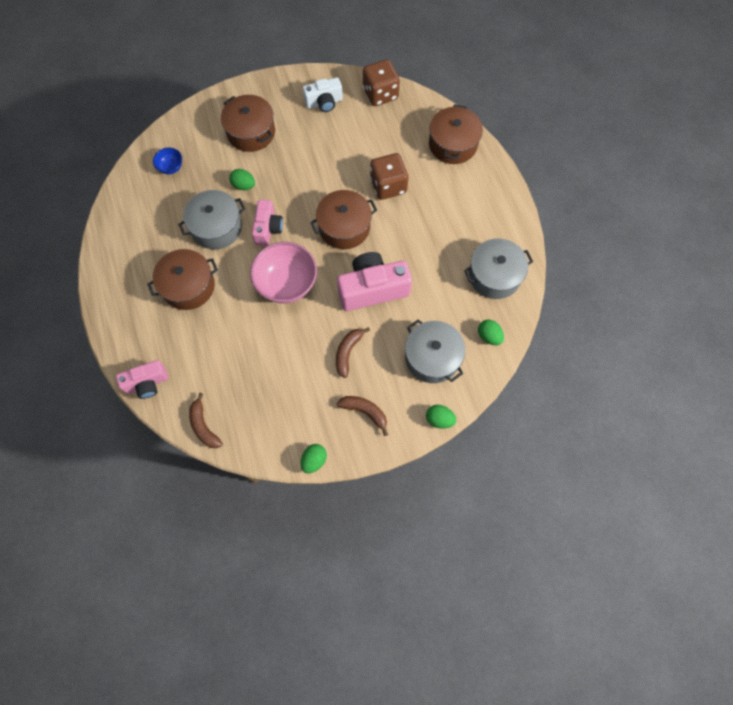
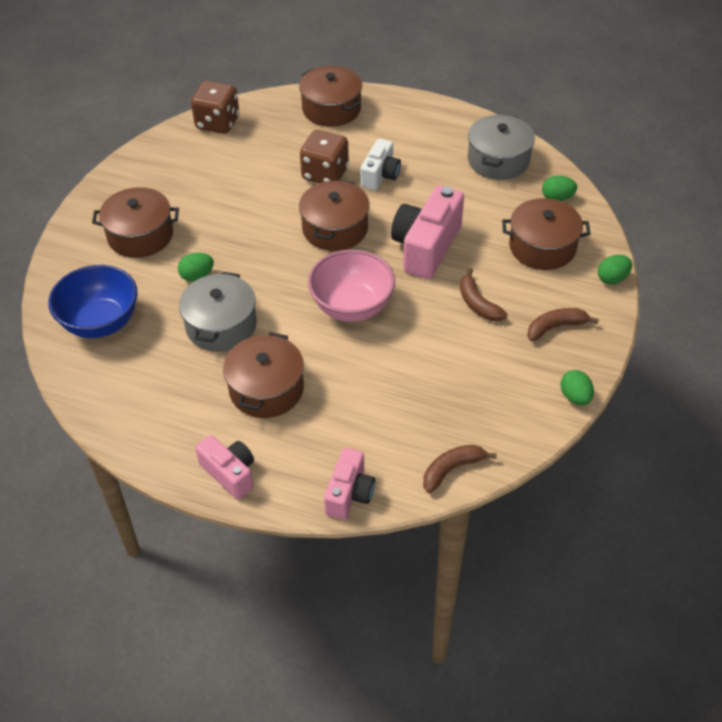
camera: 50 degrees left, 20 degrees down
(171, 167) = (101, 322): blue bowl -> blue bowl, size x2.08
(204, 426) = (452, 469): brown banana -> brown banana turned 135 degrees clockwise
(268, 228) = (271, 285): pink camera -> pink camera (230, 473)
(324, 102) = (176, 164): white camera -> white camera (380, 175)
(432, 357) = (542, 247): grey pot -> brown pot

